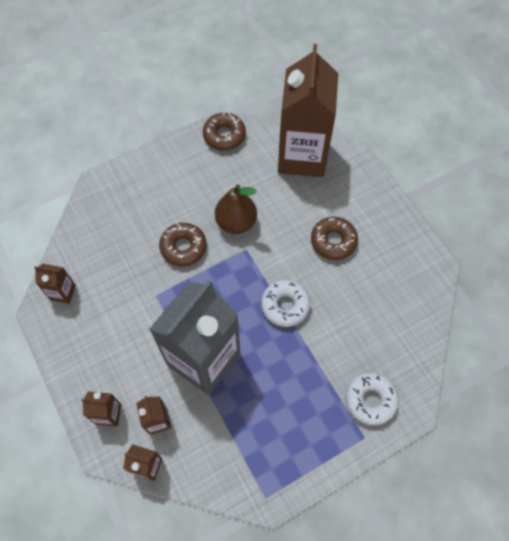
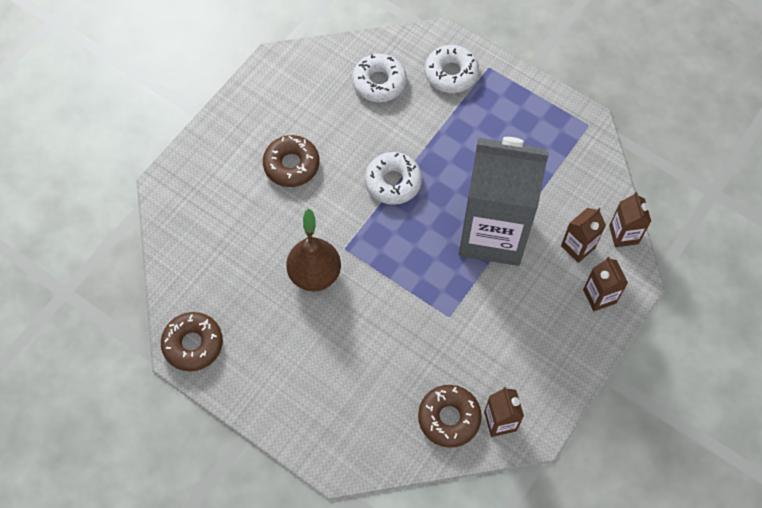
camera: 115 degrees left, 0 degrees up
(183, 247) = (375, 316): brown donut -> brown donut (449, 418)
(302, 156) = (187, 240): brown carton -> none
(384, 336) = (379, 82): none -> white donut

